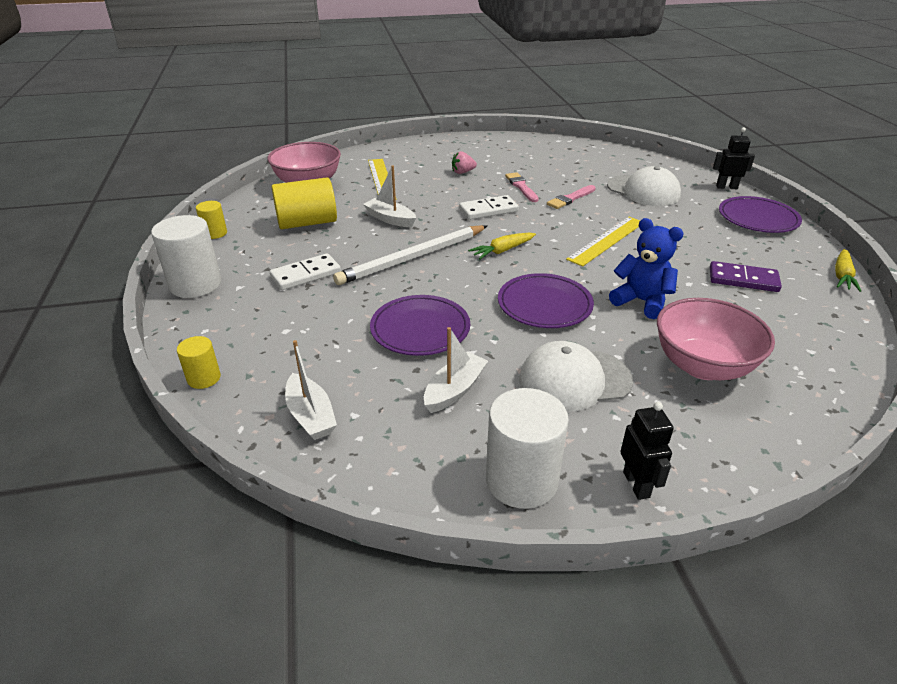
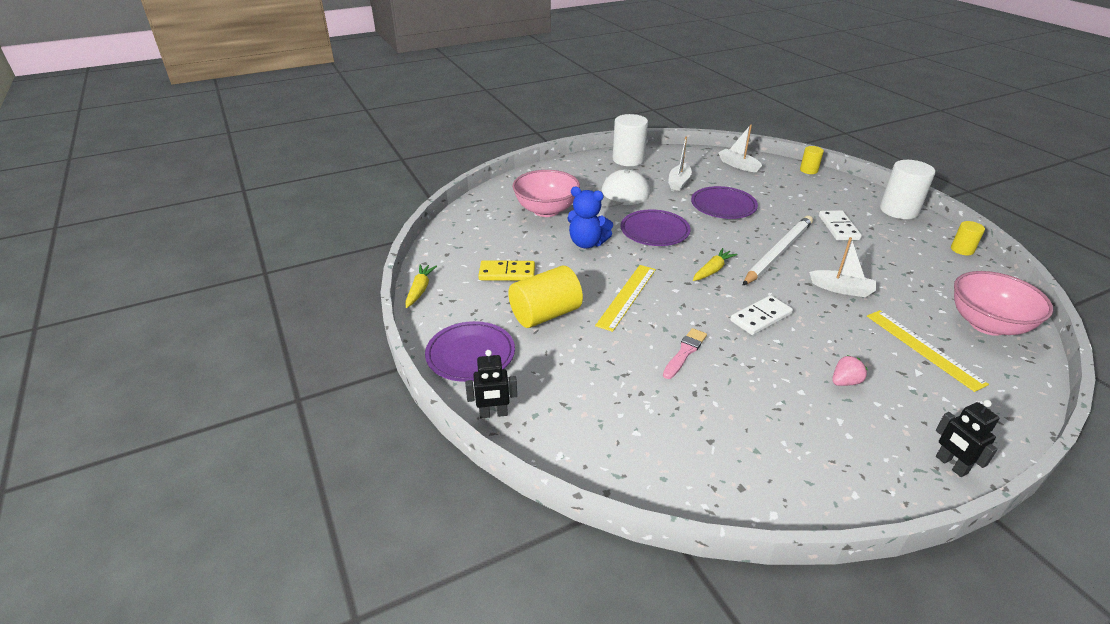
camera: 165 degrees right, 0 degrees up
(306, 274) = (838, 227): white domino -> white domino turned 45 degrees counterclockwise
(307, 223) = (907, 272): yellow cylinder -> yellow cylinder (545, 314)
(521, 187) = (752, 364): pink brush -> none
(636, 484) = (579, 164): black robot -> black robot (951, 465)
(643, 191) = (602, 384): white cap -> none
(743, 280) = (507, 273): purple domino -> yellow domino

